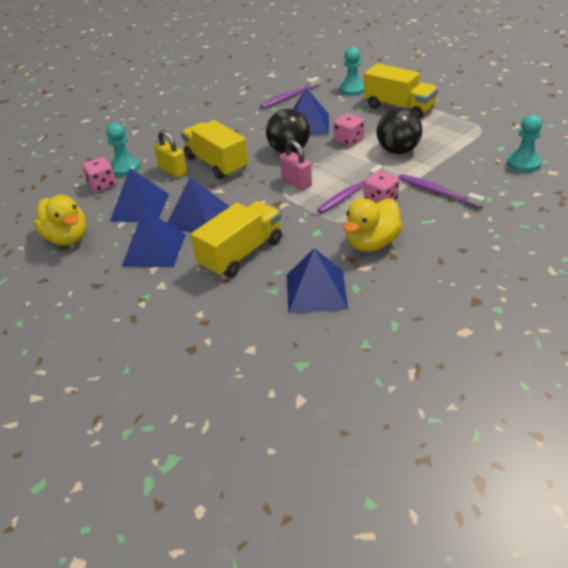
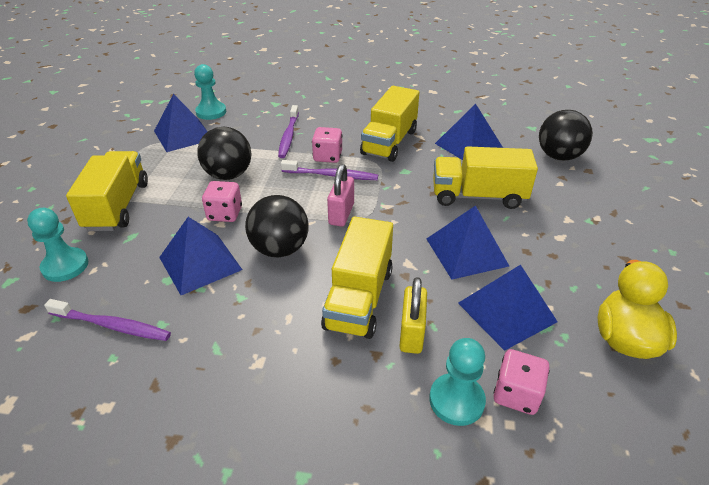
camera: 130 degrees left, 0 degrees up
(154, 249) = (542, 252): blue pyramid -> blue pyramid (183, 135)
(232, 344) = (558, 156): none -> black ball
(372, 243) = (389, 142): yellow duck -> yellow truck

